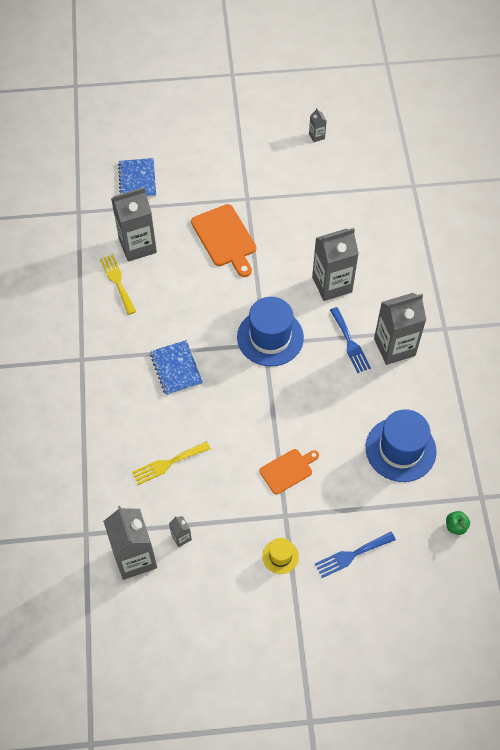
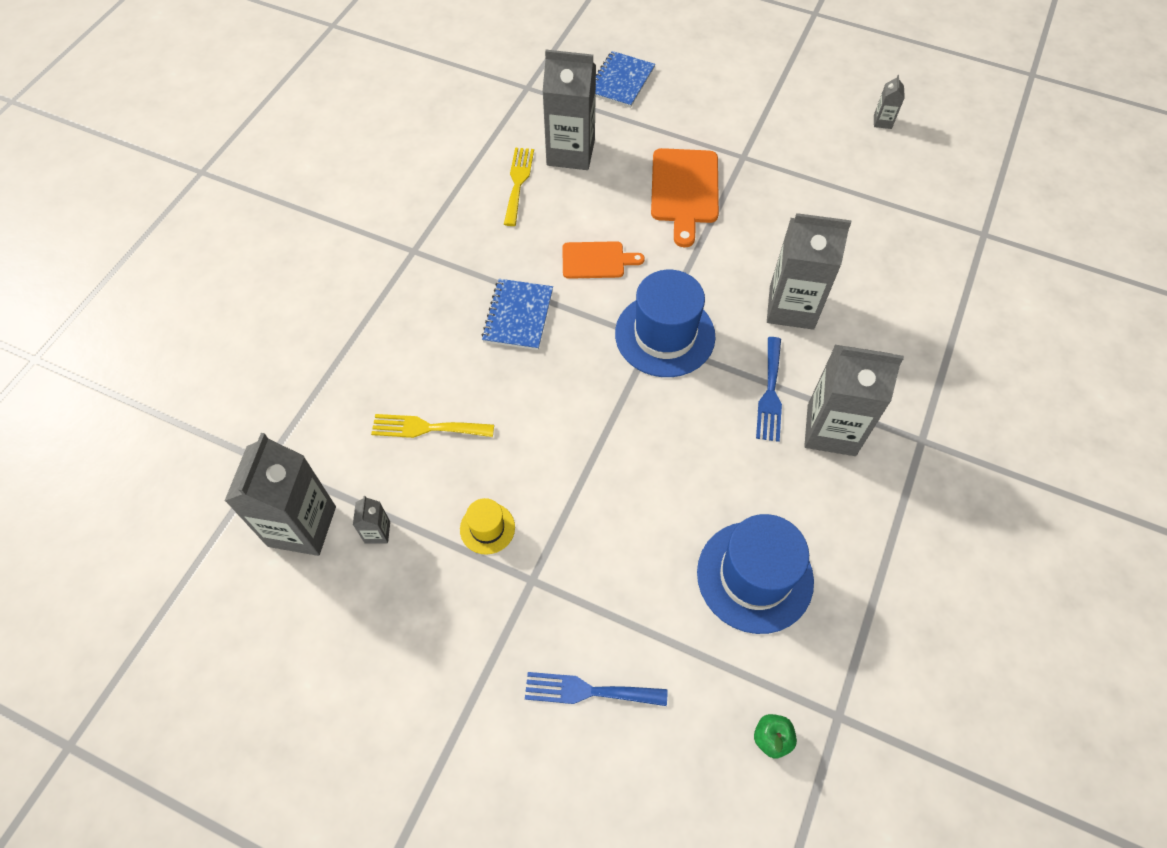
camera: 30 degrees right, 0 degrees up
(280, 556) = (488, 634): yellow hat -> yellow hat (487, 528)
(288, 470) = (576, 520): orange cutting board -> orange cutting board (596, 260)

